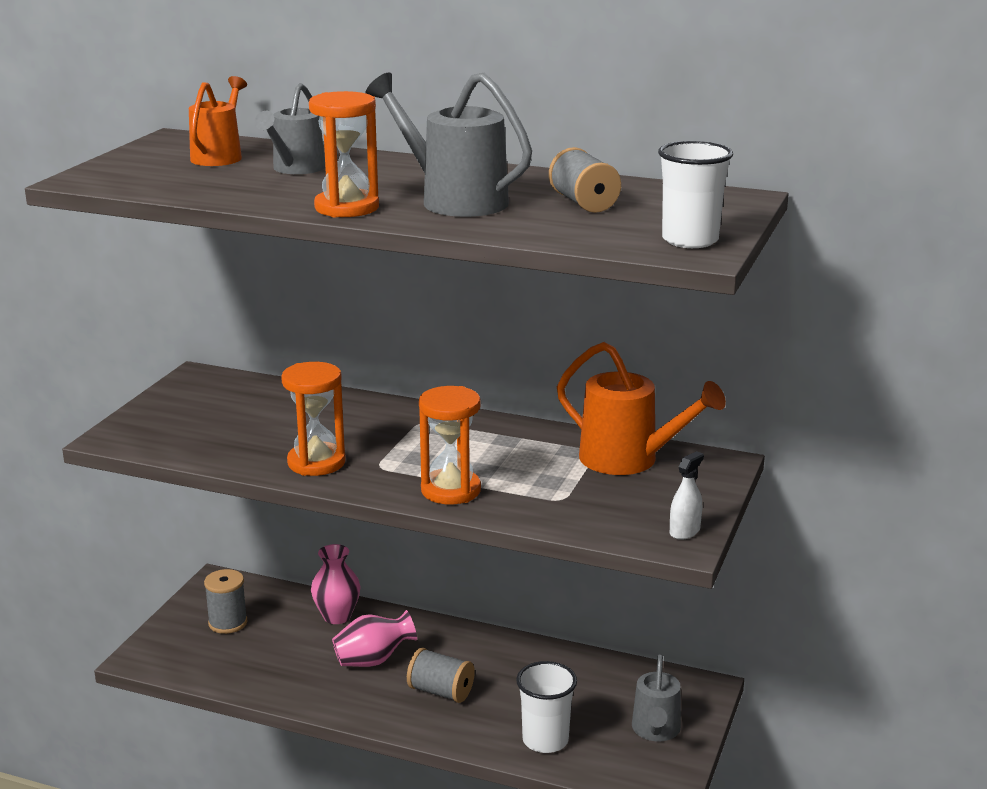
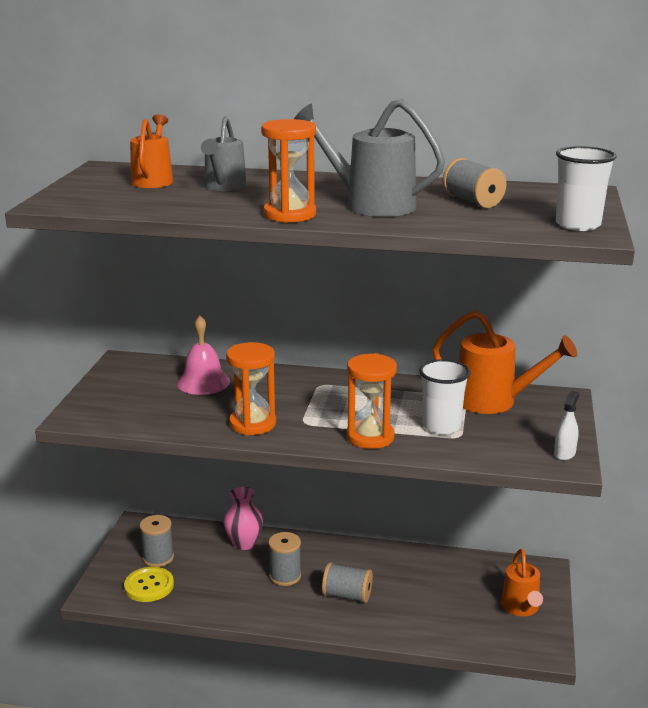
camera: 10 degrees left, 0 degrees up
(206, 654) = (149, 586): none -> yellow button
(281, 408) = (203, 382): none -> pink bell
(373, 660) = (285, 576): pink vase -> grey spool
(545, 740) = (441, 625): white cup -> white cup (441, 426)
(655, 731) = (521, 608): grey watering can -> orange watering can

